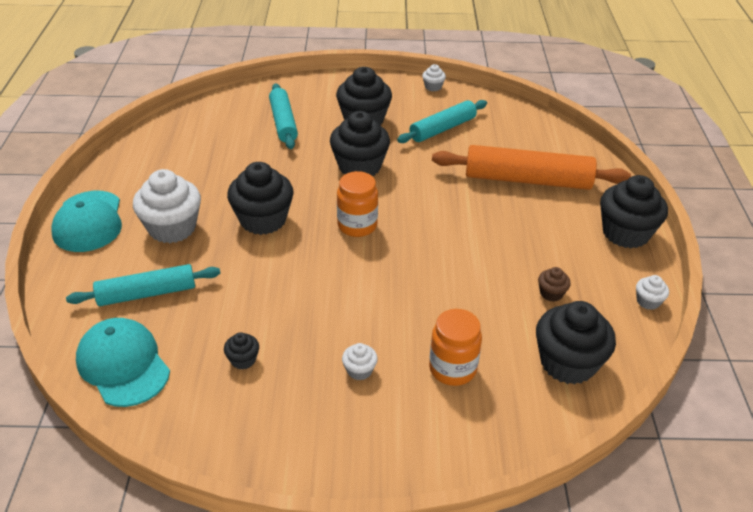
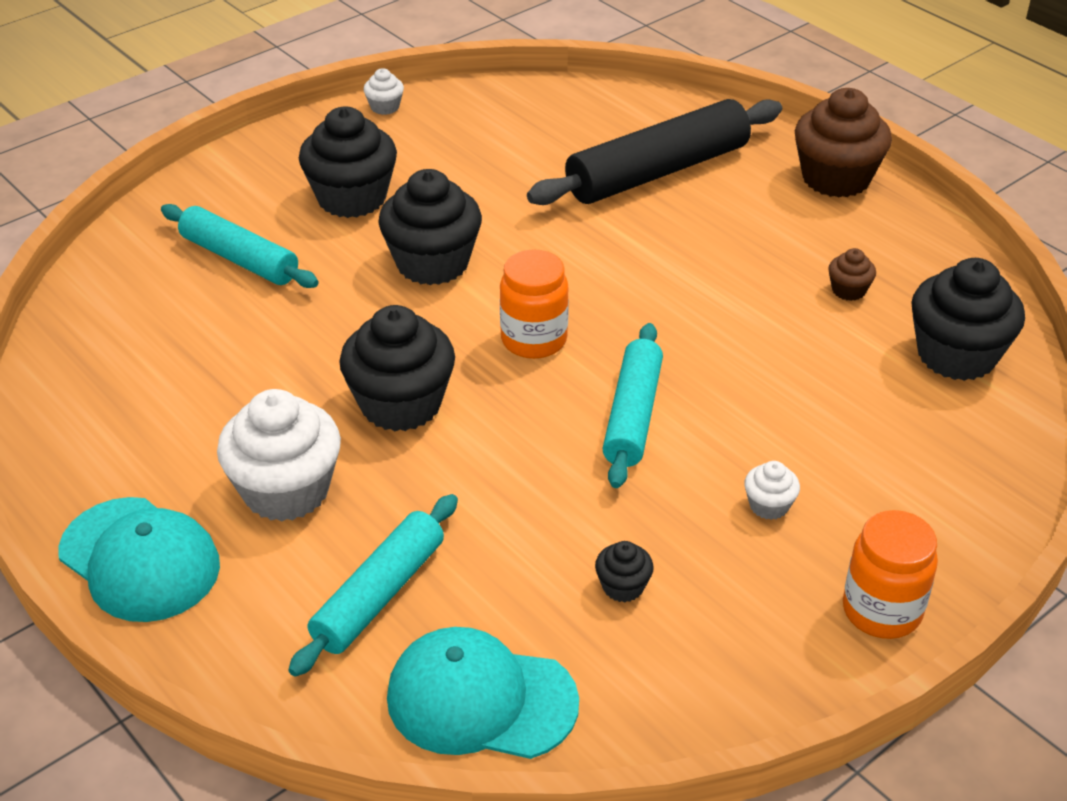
camera: 40 degrees left, 0 degrees up
(443, 129) = (473, 158): turquoise rolling pin -> turquoise rolling pin (633, 415)
(452, 369) = (859, 437): orange jar -> orange jar (881, 611)
(527, 180) = (658, 171): orange rolling pin -> black rolling pin
(625, 233) = (836, 178): black cupcake -> brown cupcake
(648, 301) = (947, 242): white cupcake -> none

